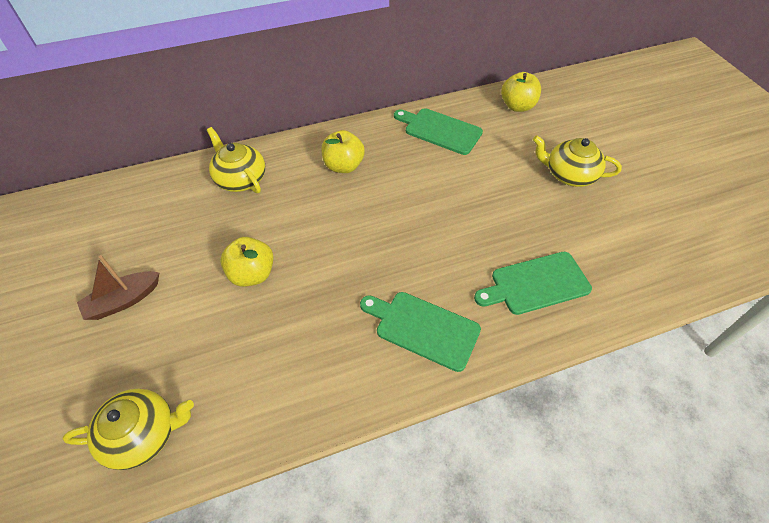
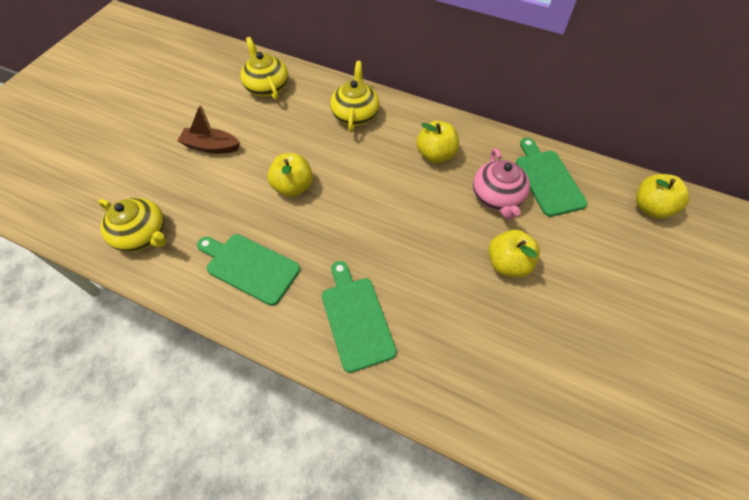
camera: 45 degrees right, 5 degrees up
(421, 165) = (497, 197): none -> pink teapot
(478, 204) = (508, 264): none -> yellow apple
(536, 284) = (480, 365): green cutting board -> green cutting board (250, 267)
(569, 175) = (627, 305): yellow teapot -> yellow teapot (267, 87)

